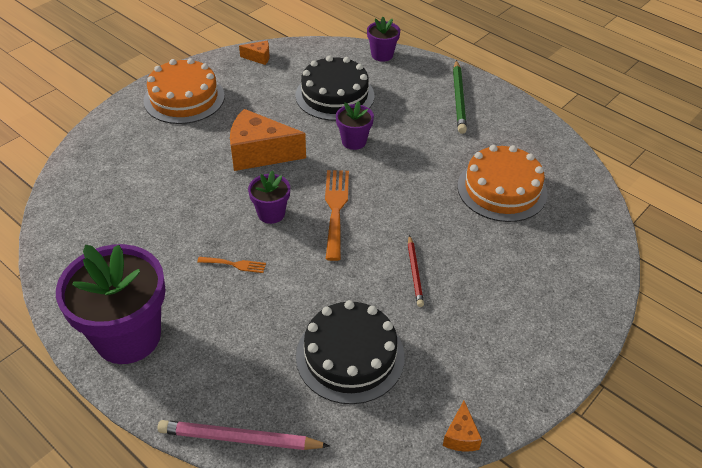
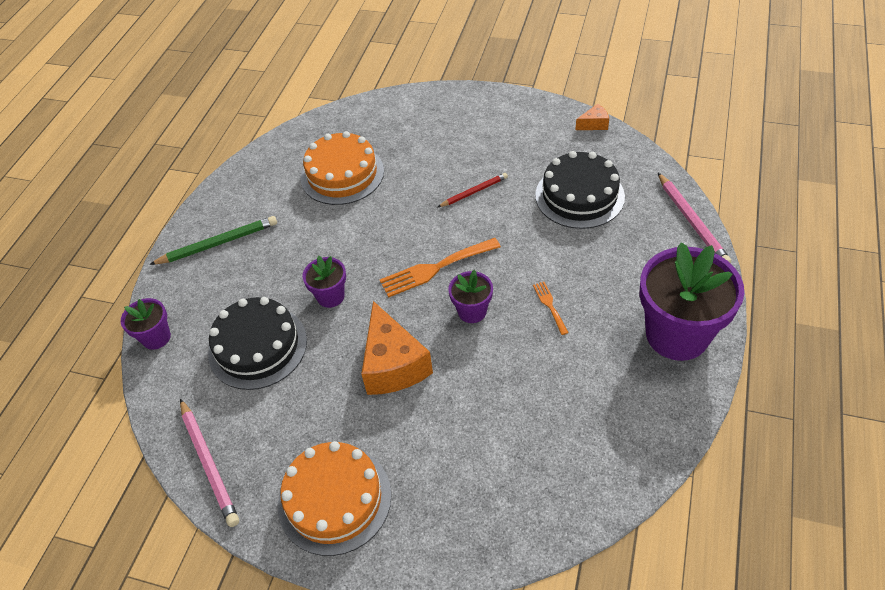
camera: 110 degrees left, 5 degrees up
(259, 57) = (209, 463): orange cheese -> pink pencil

